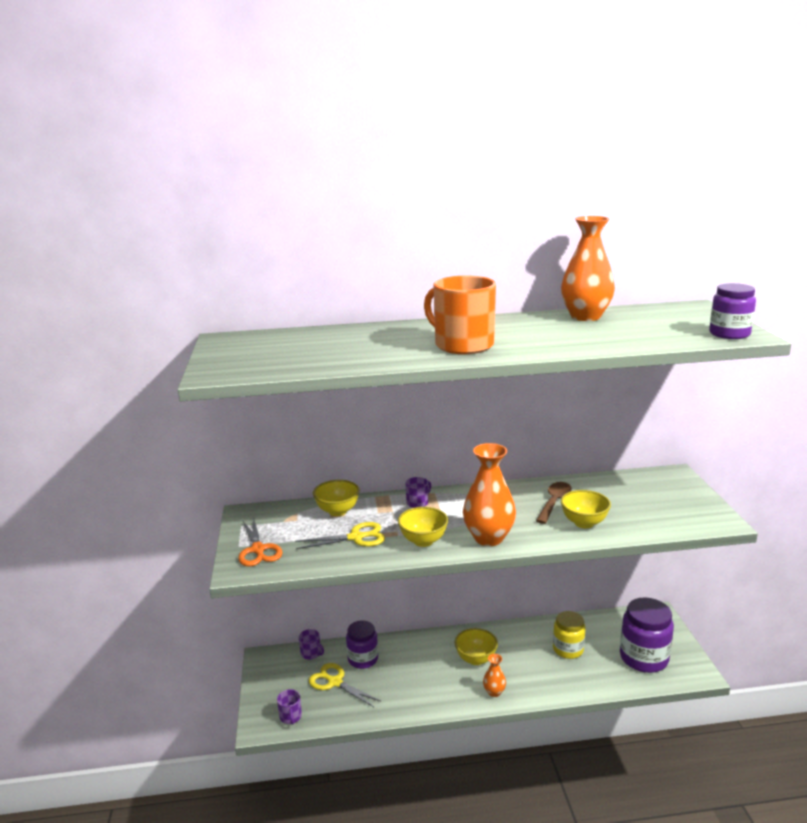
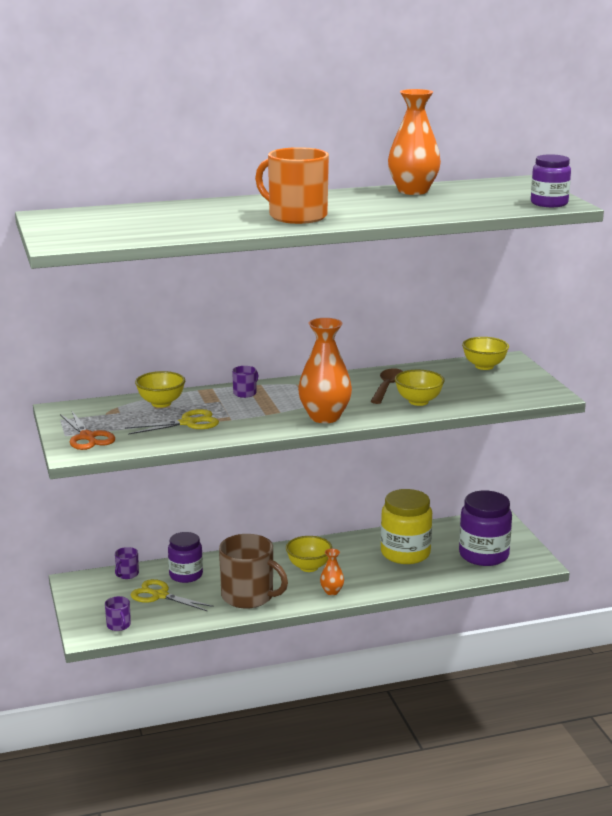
camera: 10 degrees left, 0 degrees up
(311, 653) = (127, 574): purple mug -> purple mug turned 90 degrees clockwise
(415, 691) = (249, 596): none -> brown mug
(423, 541) = (258, 422): yellow bowl -> yellow bowl (484, 366)
(568, 649) = (405, 553): yellow jar -> yellow jar, size x1.53

